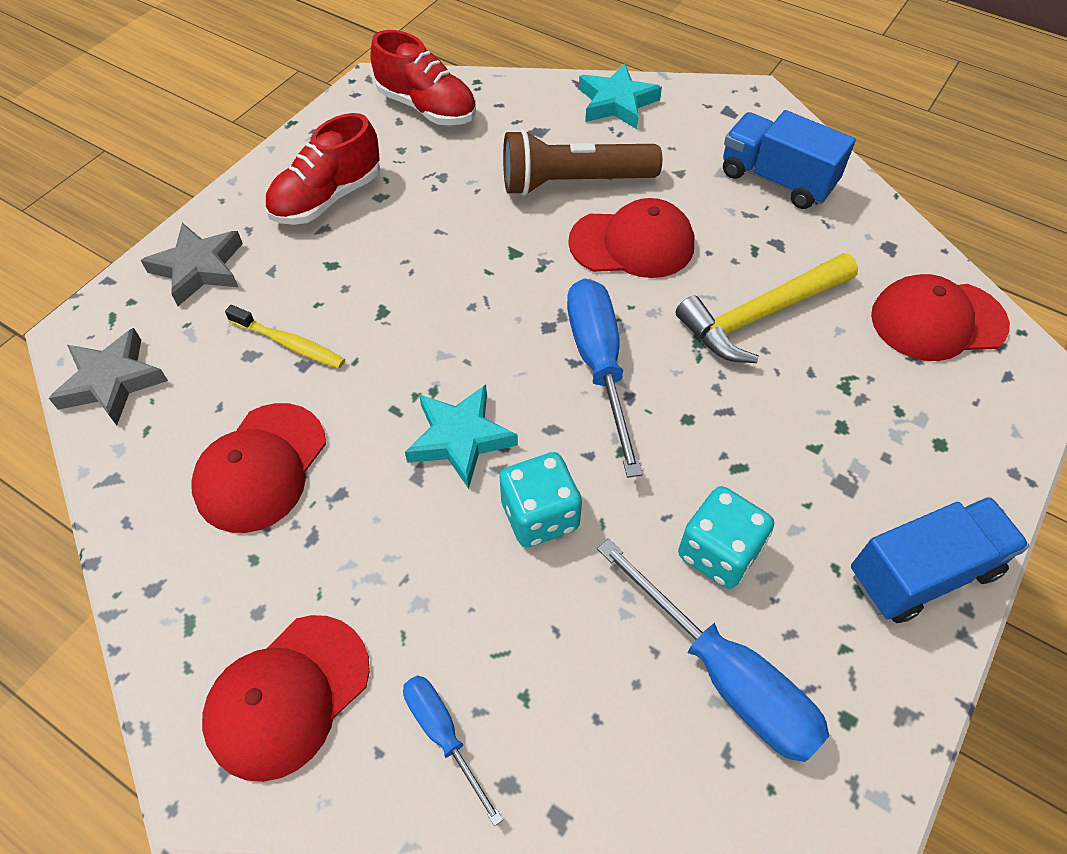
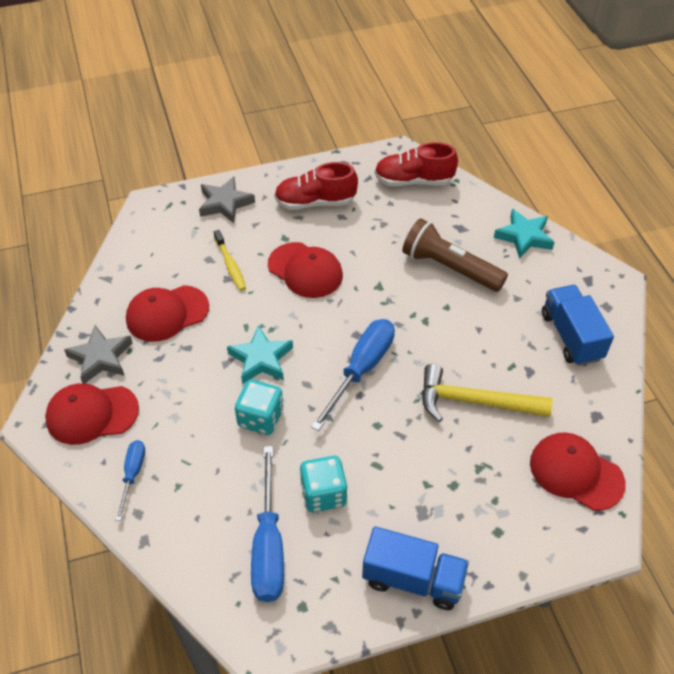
camera: 40 degrees right, 5 degrees down
(112, 381) = (144, 235): grey star -> grey star (101, 358)
(427, 108) = (413, 181): red shoe -> red shoe turned 105 degrees clockwise
(632, 244) = (446, 320): red cap -> red cap (305, 270)

